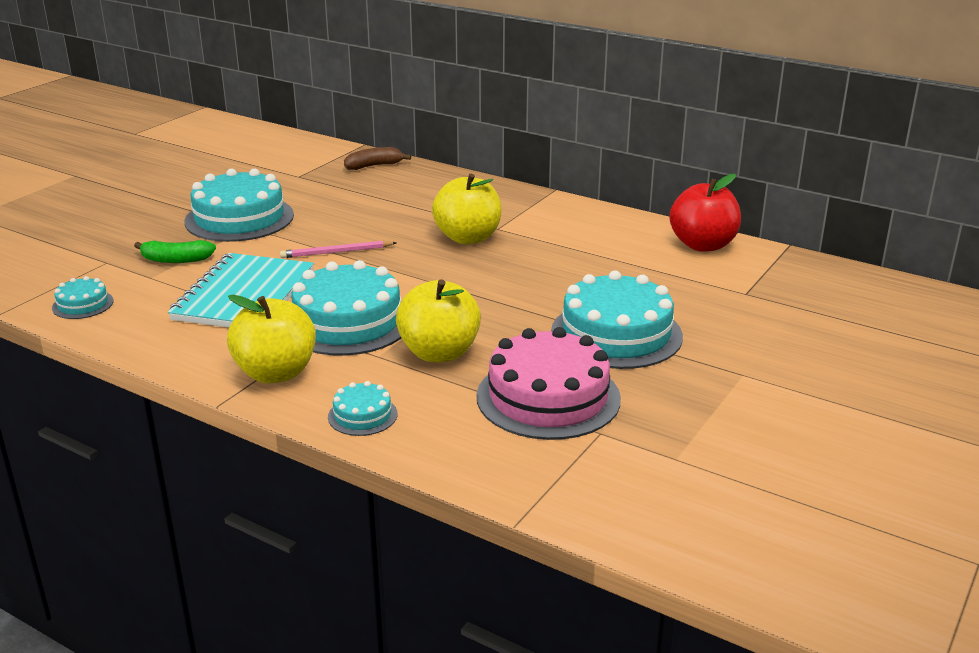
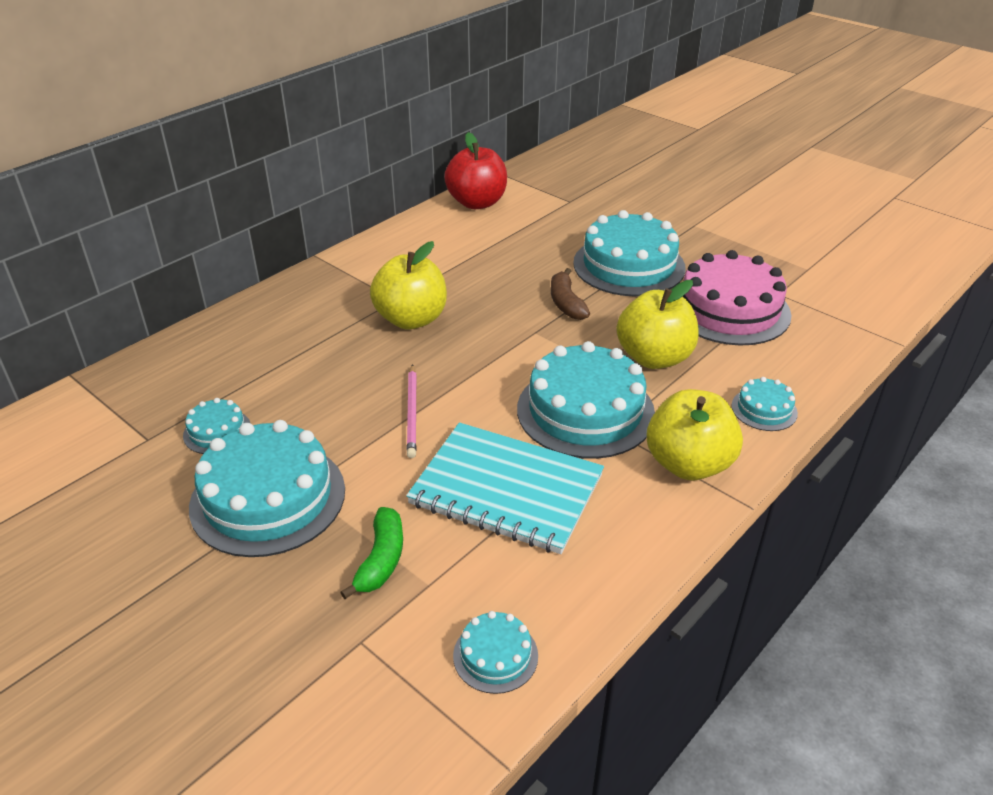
camera: 80 degrees left, 10 degrees up
(308, 193) = (217, 431): none -> turquoise cake
(374, 166) = (158, 370): brown banana -> brown banana (566, 303)

